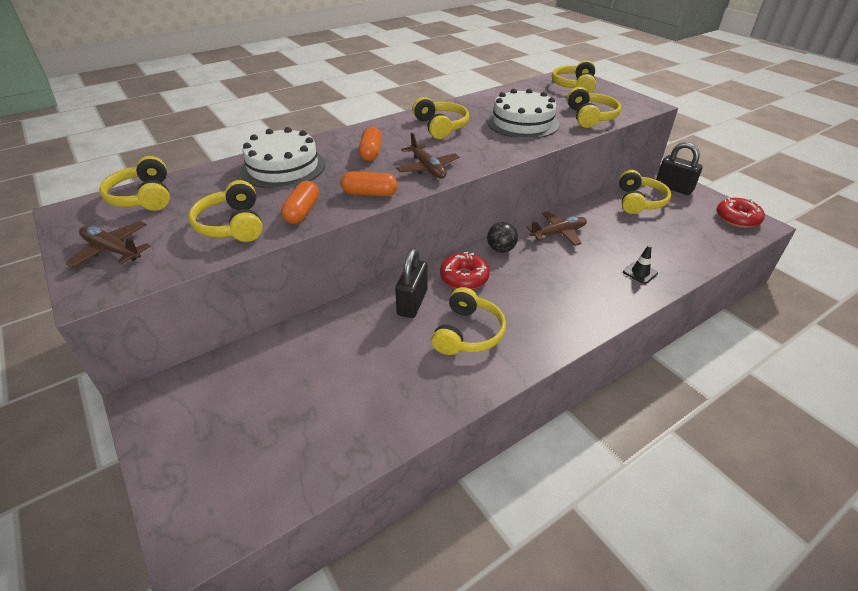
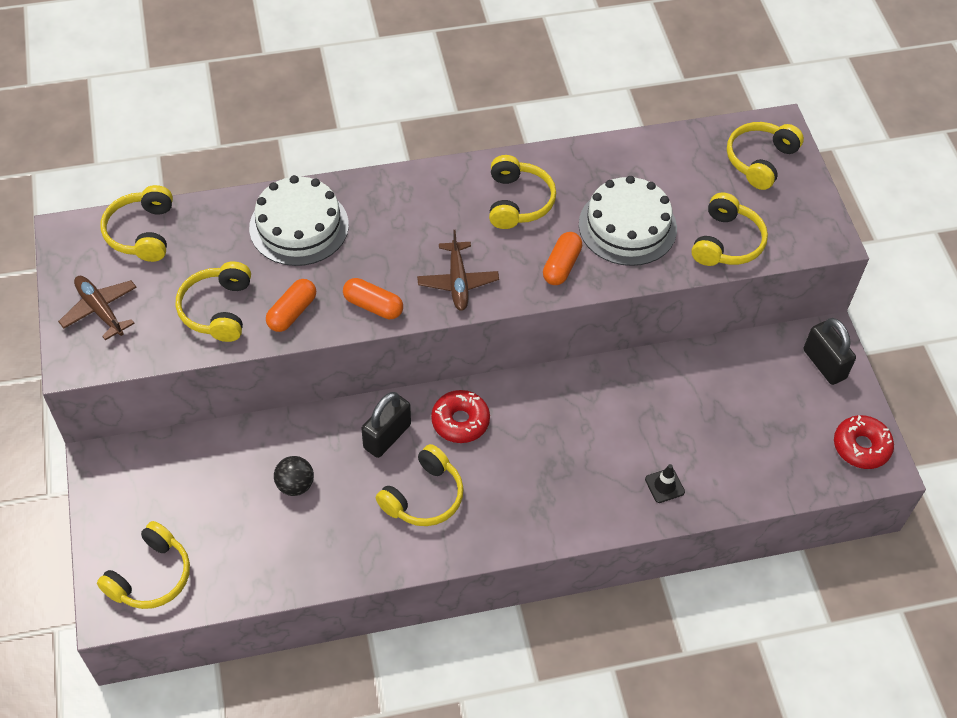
camera: 20 degrees right, 15 degrees up
(371, 152) = (408, 229): orange capsule -> orange capsule (561, 266)
(501, 249) = (526, 394): black ball -> black ball (295, 485)
(558, 233) = (611, 392): brown plane -> none
(639, 201) = (755, 373): yellow headphones -> yellow headphones (150, 576)

